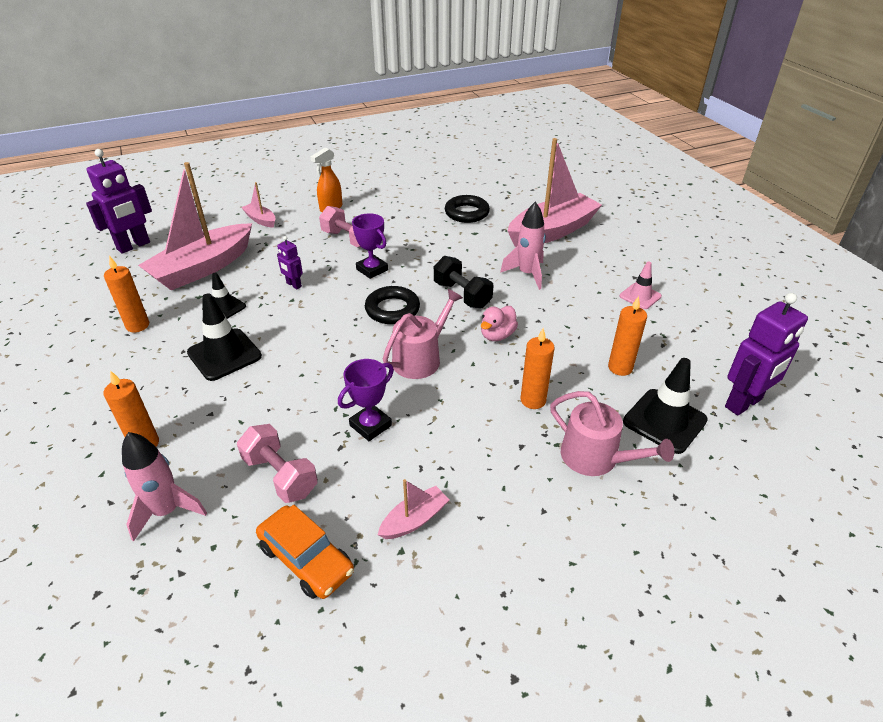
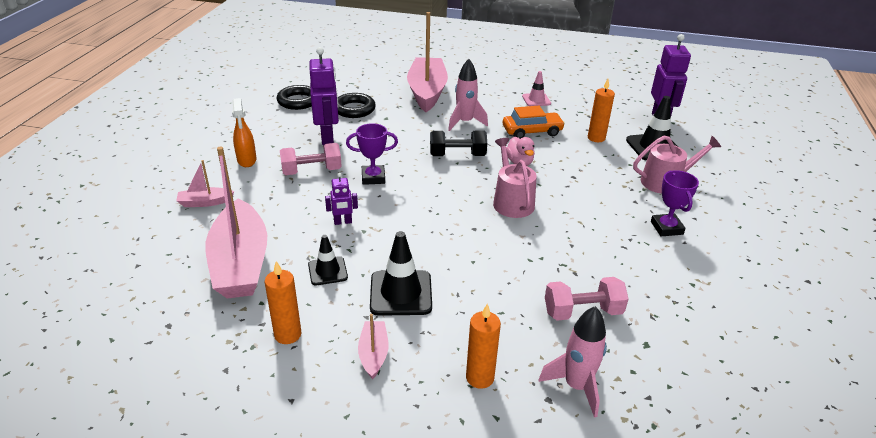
camera: 55 degrees left, 5 degrees down
(134, 246) = (124, 297): purple robot -> purple robot (328, 138)
(306, 559) = (674, 327): orange car -> orange car (532, 131)
(370, 425) = (564, 251): purple trophy -> purple trophy (666, 228)
(392, 309) = (439, 190): black ring -> black ring (298, 101)
(414, 520) = (669, 268): pink boat -> pink boat (373, 354)
(533, 400) = (597, 179): orange candle -> none

